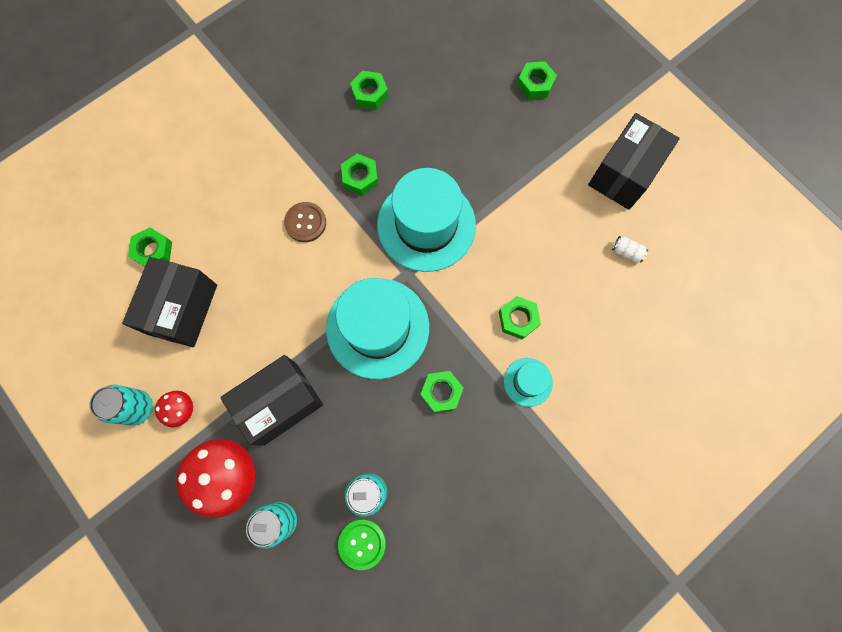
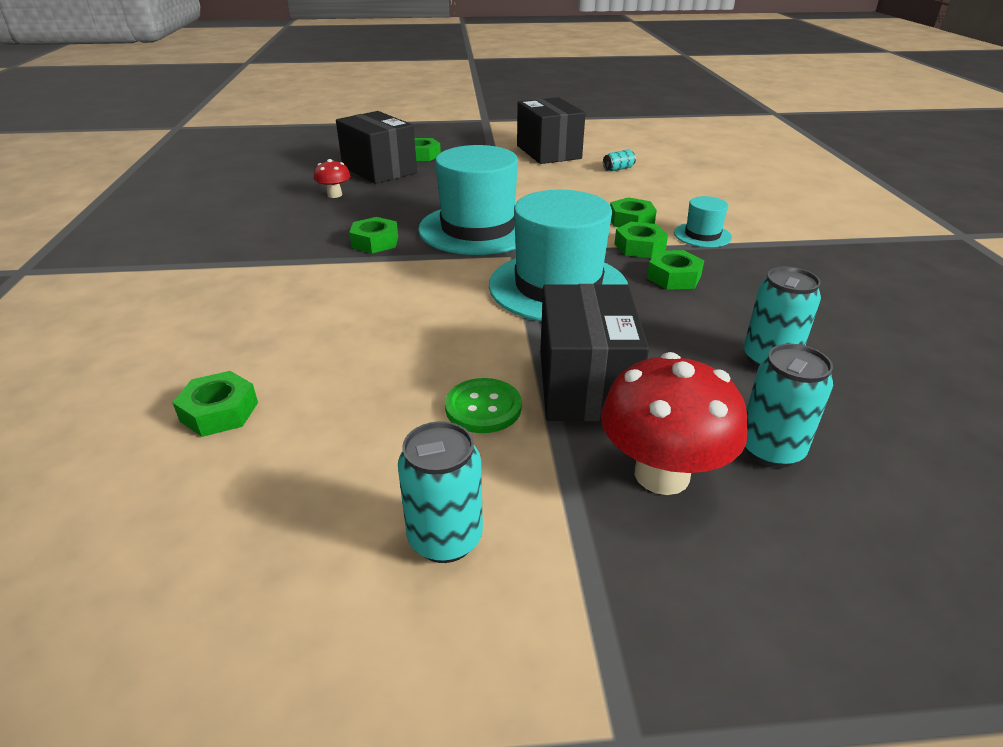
camera: 55 degrees left, 40 degrees down
(182, 309) = (345, 418): black box -> black box (379, 170)
(182, 410) = (503, 483): red mushroom -> red mushroom (334, 195)
(305, 223) = (373, 286): brown button -> none
(362, 543) = (845, 390): green button -> green button (483, 407)
(369, 93) = (300, 211): green nut -> green nut (639, 247)
(626, 252) = (618, 169): white can -> turquoise can

